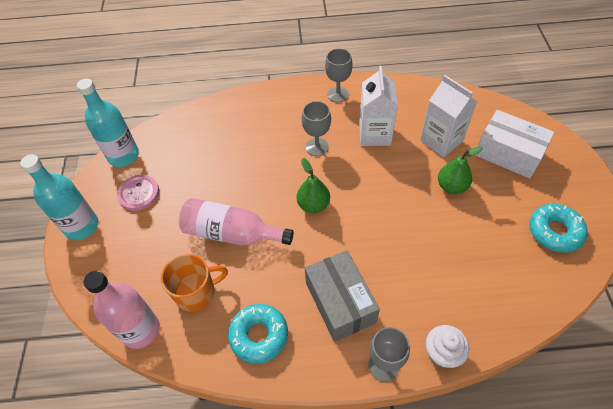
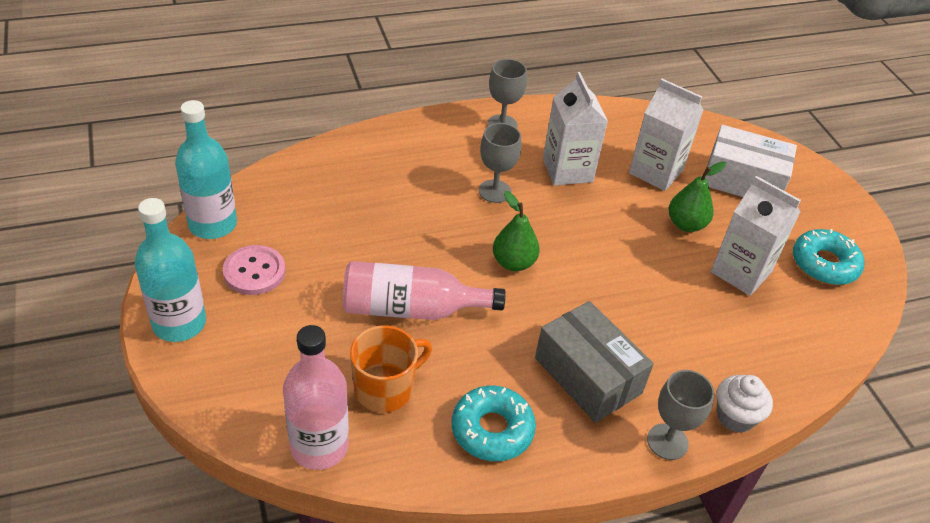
camera: 20 degrees left, 10 degrees down
(483, 231) = (741, 272): none -> white carton

